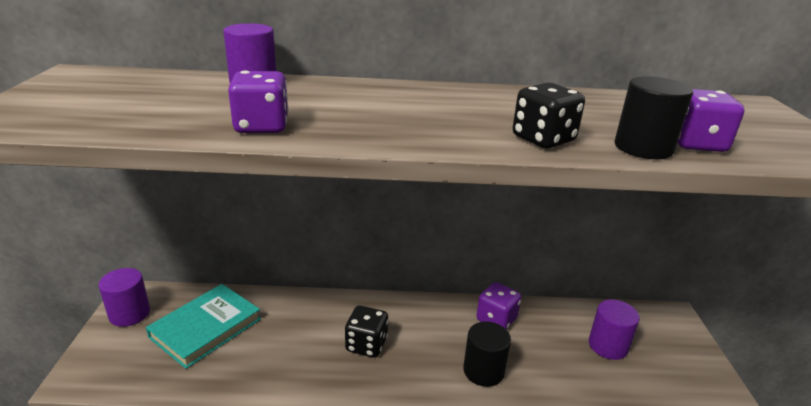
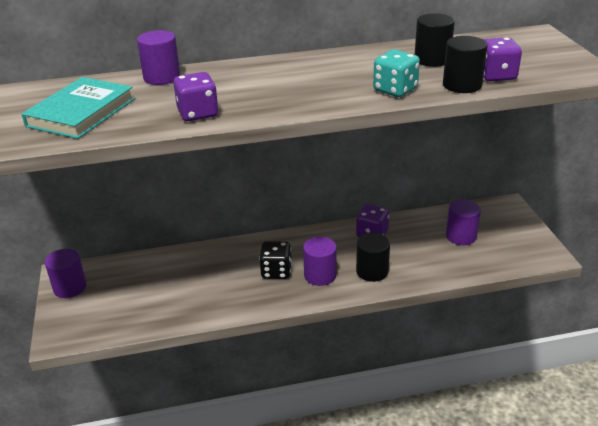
camera: 10 degrees left, 5 degrees up
(206, 328) = (141, 285): turquoise book -> turquoise book (81, 112)
(417, 362) = (320, 275): none -> purple cylinder
(543, 139) = (395, 90): black dice -> turquoise dice
(604, 112) = (432, 59): none -> black cylinder

